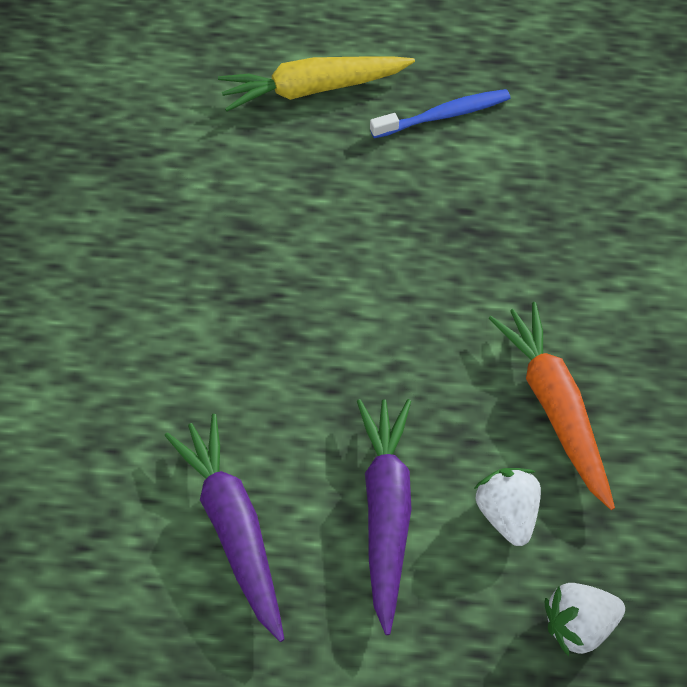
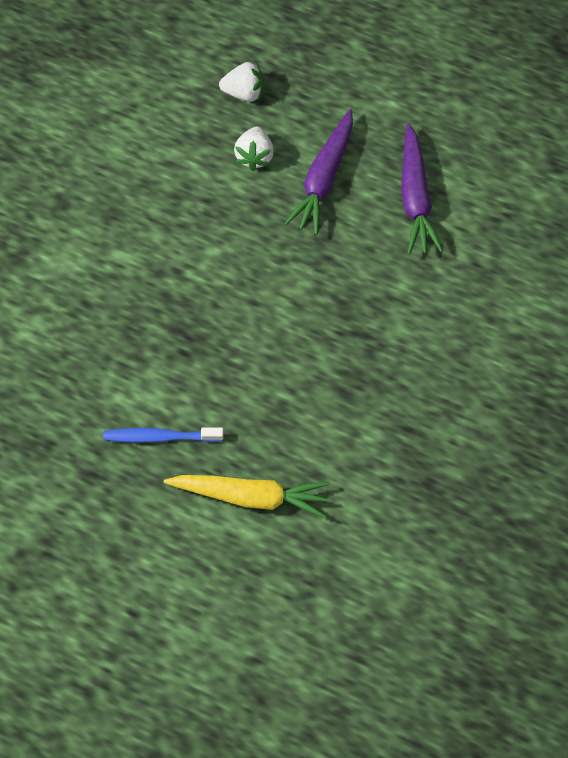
camera: 160 degrees left, 5 degrees up
(554, 407) = (195, 204): orange carrot -> none

